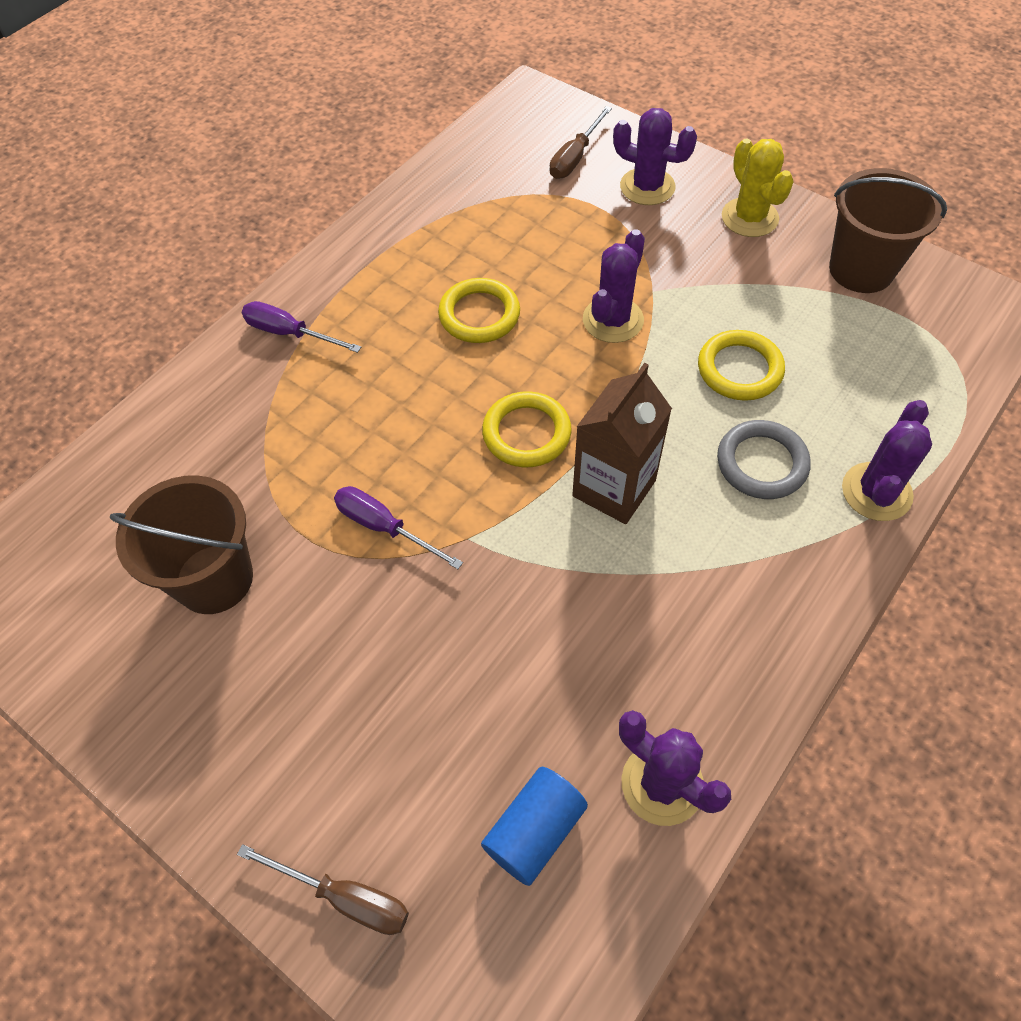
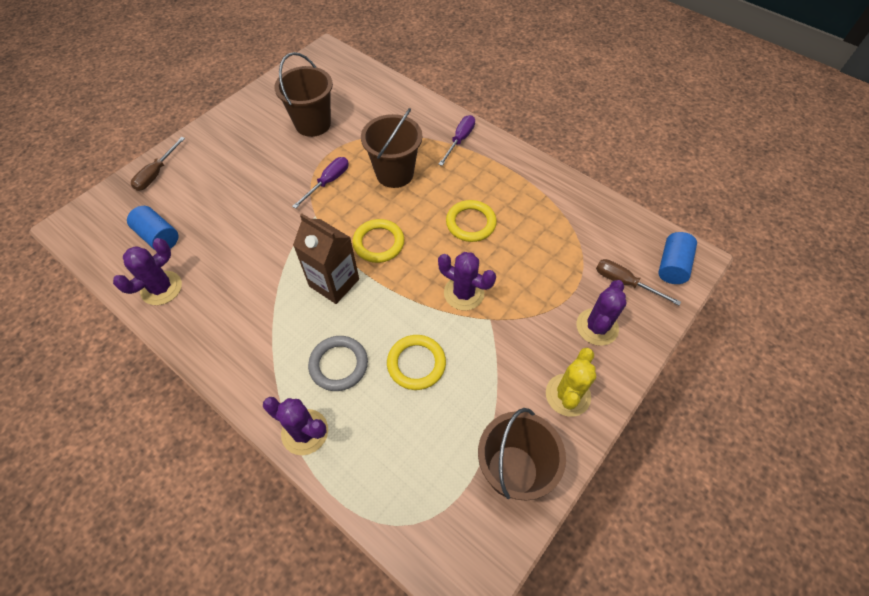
camera: 90 degrees right, 0 degrees up
(366, 423) = (394, 173): none -> brown bucket
(543, 114) = (672, 266): none -> blue cylinder
(749, 218) = (567, 395): yellow cactus -> yellow cactus turned 45 degrees counterclockwise

